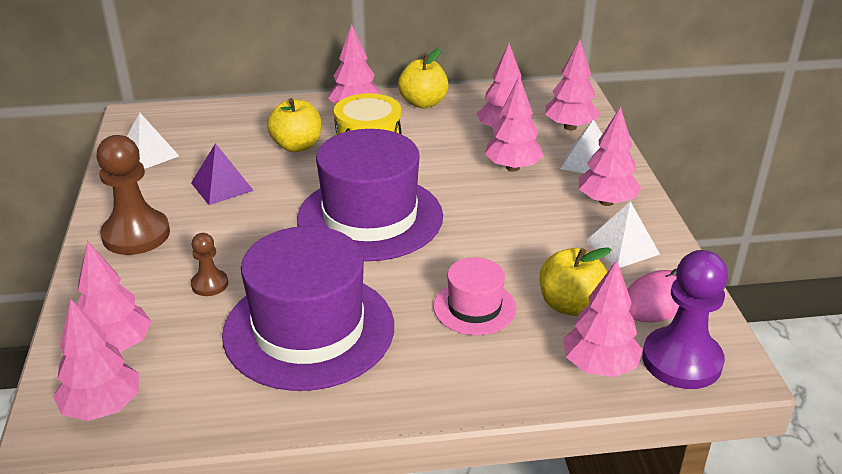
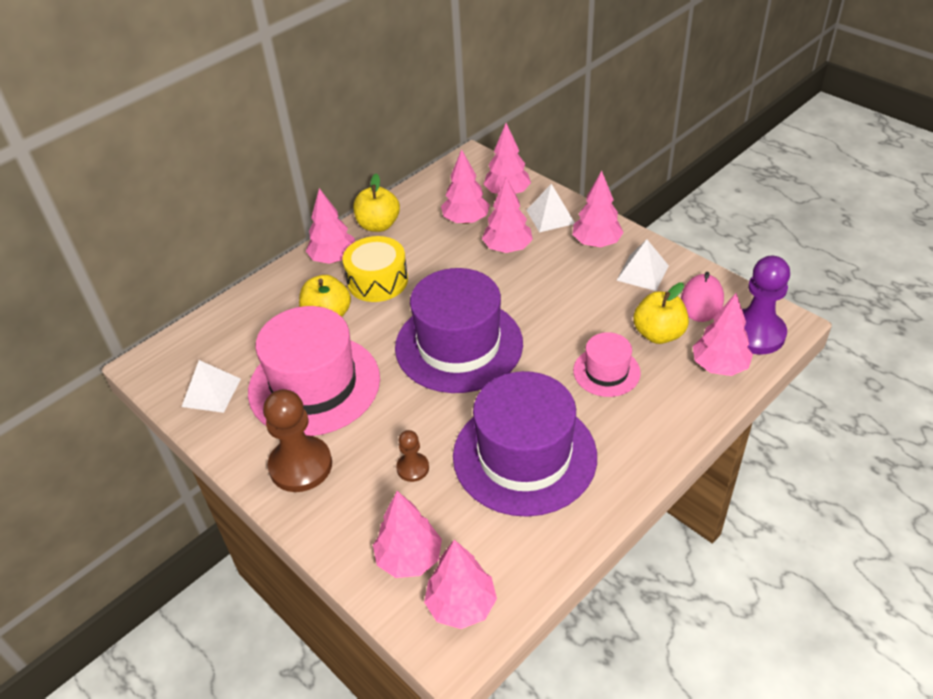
camera: 35 degrees left, 10 degrees up
(222, 186) = (314, 385): purple pyramid -> pink hat

